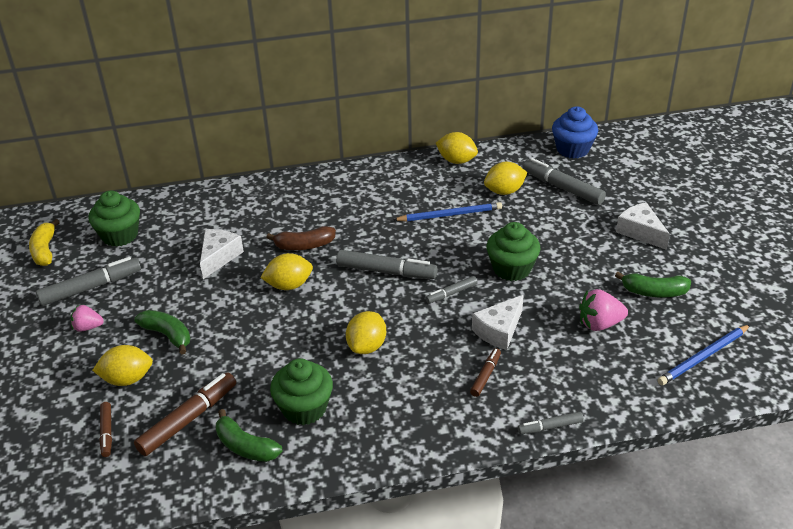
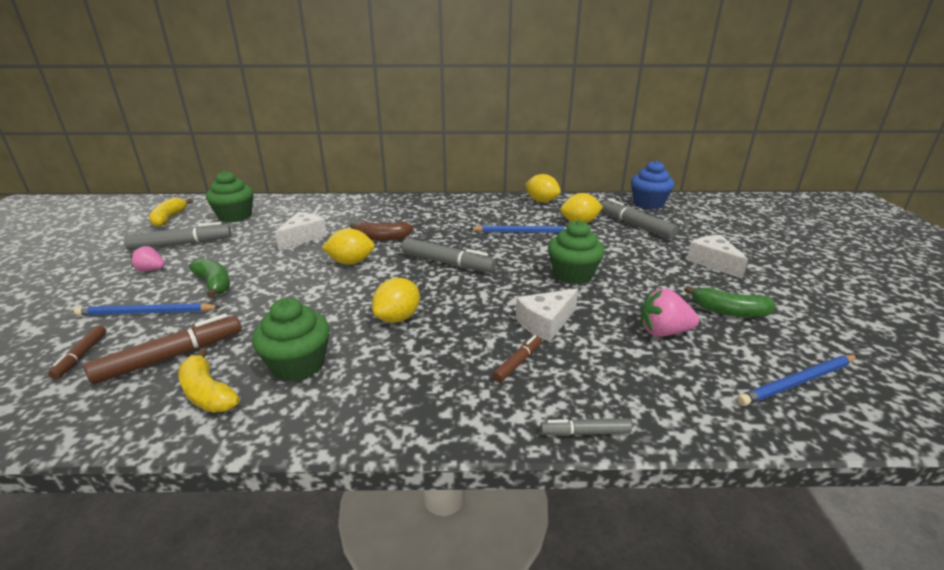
camera: 10 degrees right, 10 degrees down
(127, 379) = (146, 313): yellow lemon -> blue pencil
(245, 446) = (208, 393): green banana -> yellow banana
(451, 293) = (504, 286): grey marker -> none

